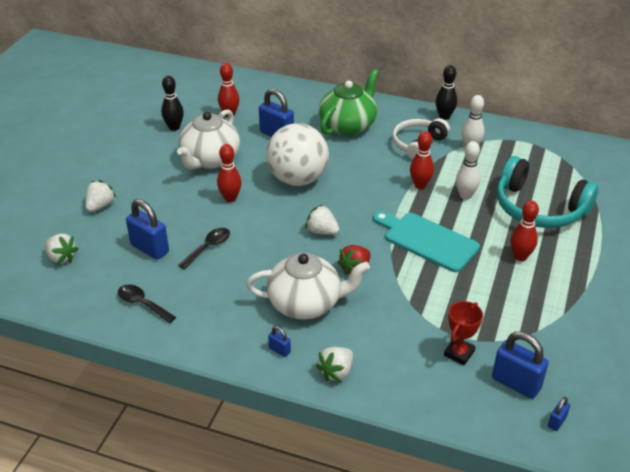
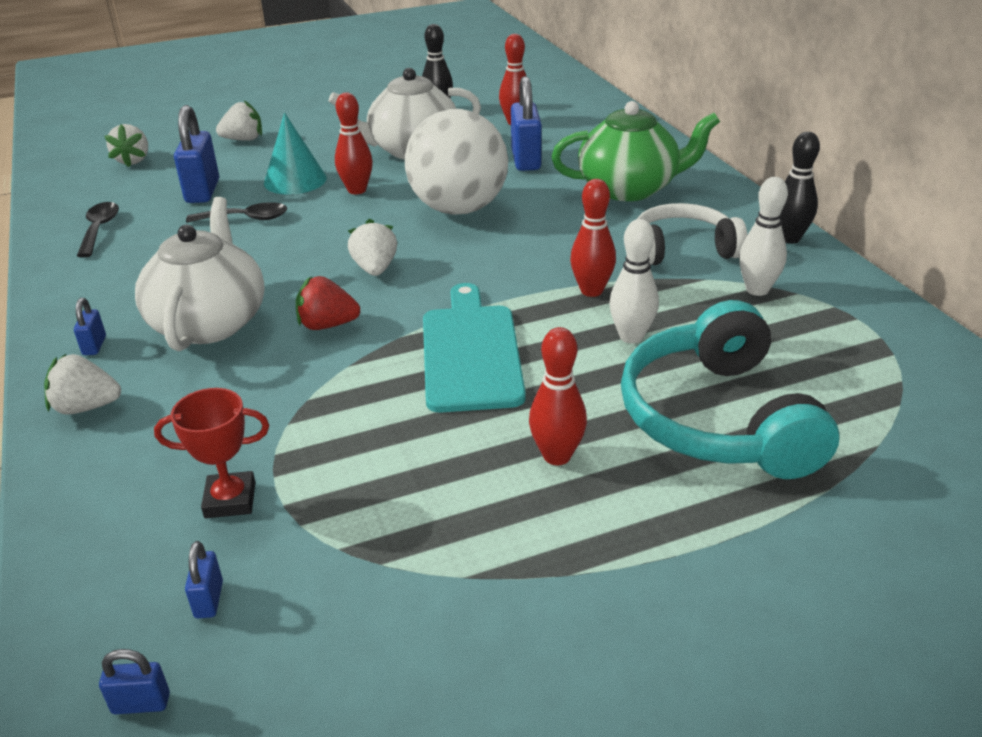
camera: 50 degrees right, 5 degrees down
(186, 212) = (295, 180): none -> turquoise cone
(306, 303) = (210, 322): white teapot -> white teapot turned 135 degrees counterclockwise
(516, 383) = (209, 600): blue padlock -> blue padlock, size x0.48

